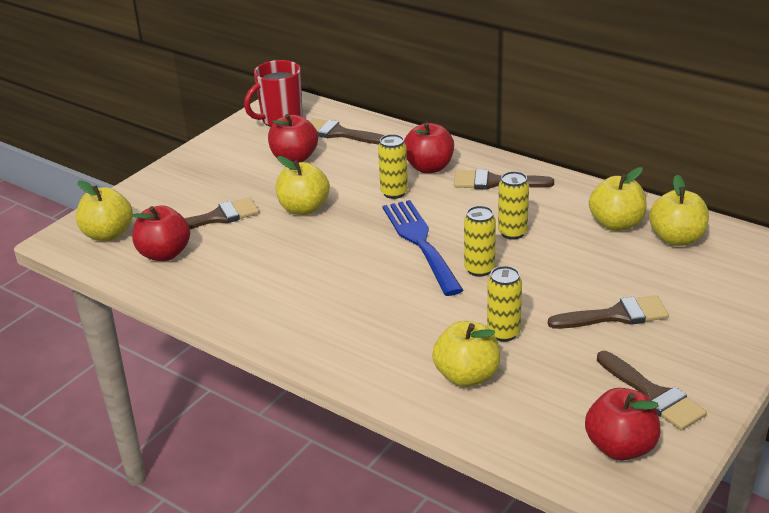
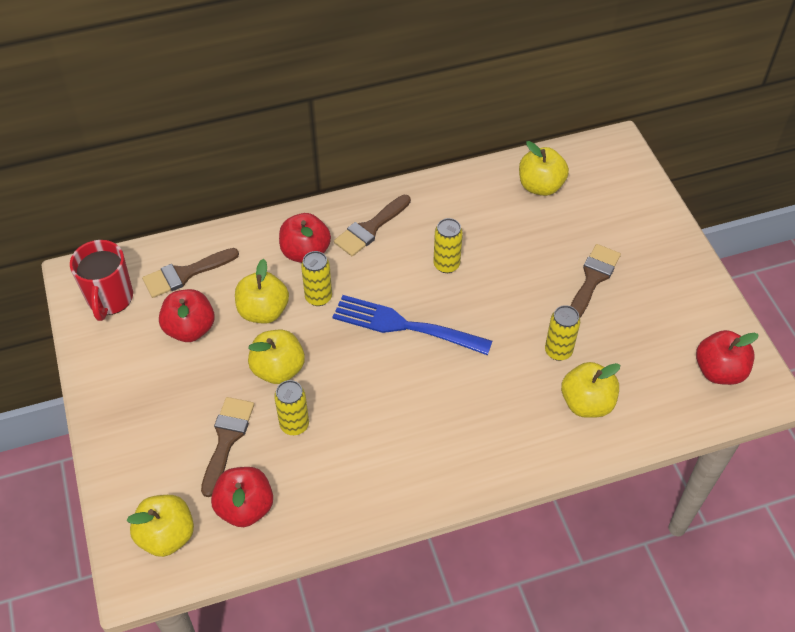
camera: 55 degrees left, 20 degrees up
(479, 269) = (472, 314): yellow can -> yellow can (294, 425)
(616, 224) = (493, 202): yellow apple -> yellow apple (263, 311)
(653, 395) = (685, 319): brown brush -> none

